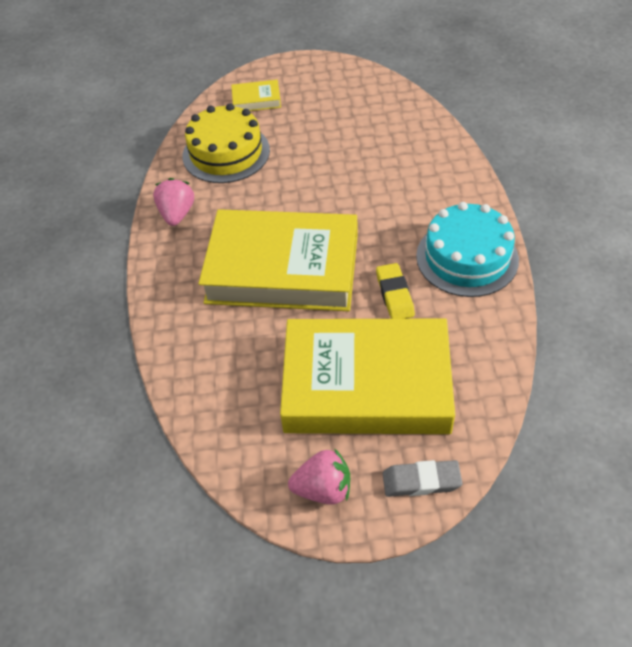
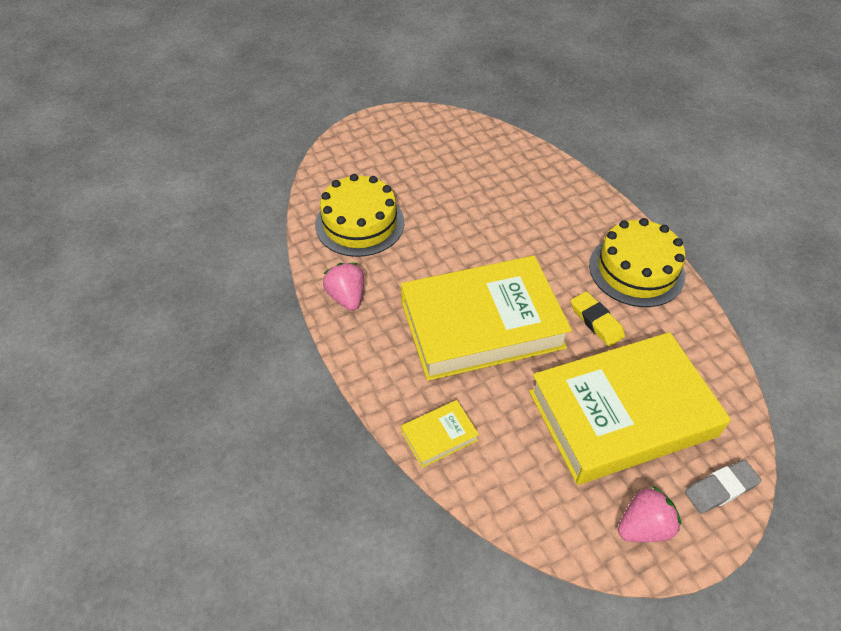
camera: 25 degrees left, 0 degrees up
(256, 100) = (359, 164): yellow book -> yellow book (439, 436)
(467, 257) = (636, 270): turquoise cake -> yellow cake

